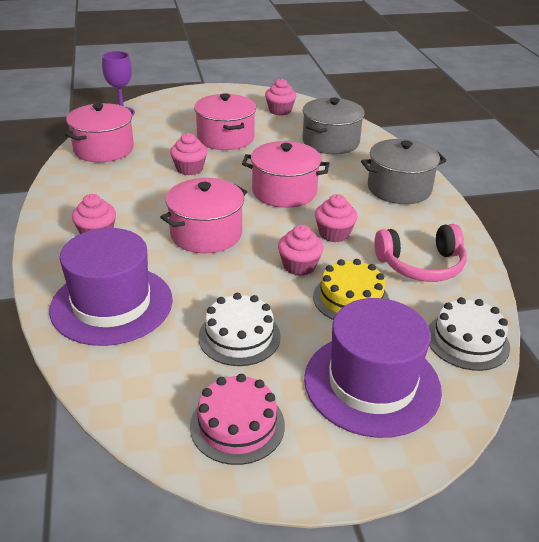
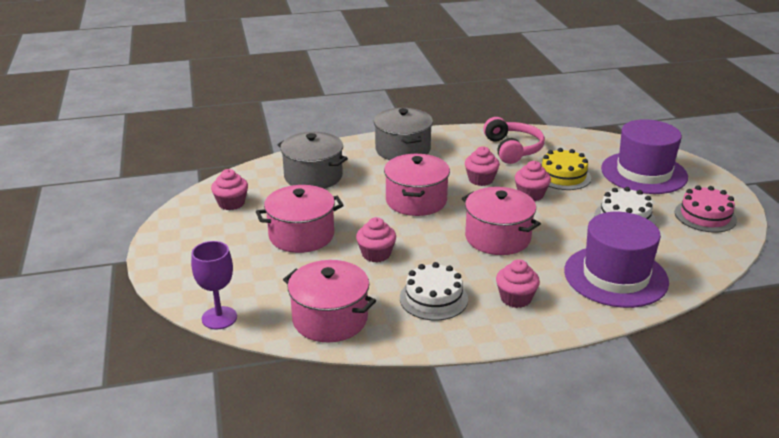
camera: 90 degrees left, 5 degrees down
(467, 341) = (589, 142): white cake -> white cake (433, 298)

